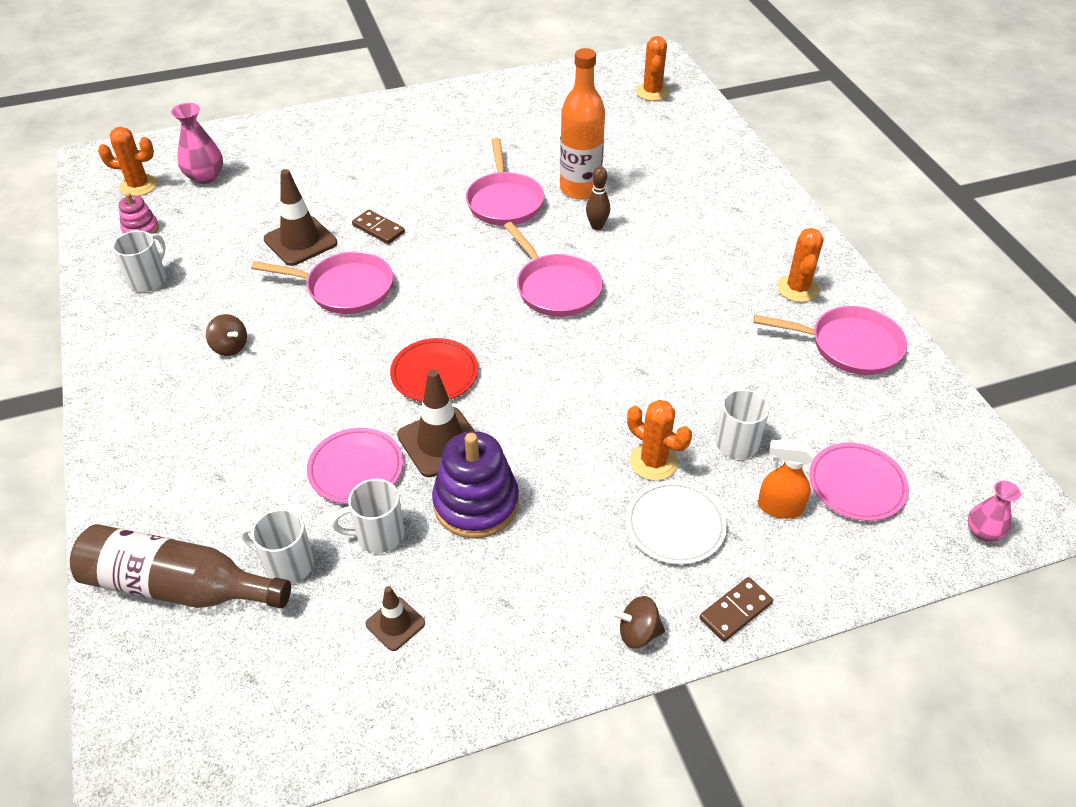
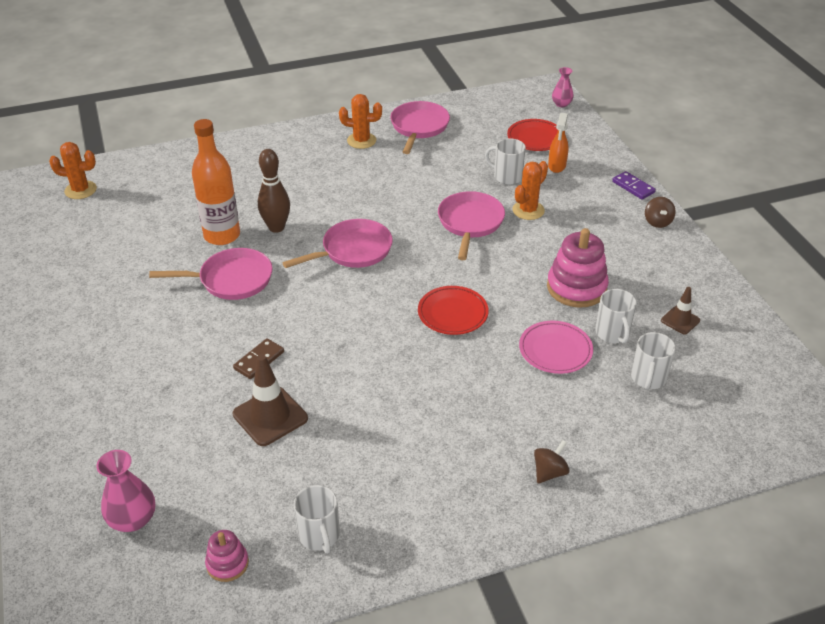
camera: 90 degrees left, 5 degrees down
(138, 185) = (135, 586): orange cactus -> none
(148, 279) = (319, 535): white mug -> white mug turned 135 degrees counterclockwise
(178, 586) = (682, 437): brown bottle -> none
(230, 347) = (423, 448): brown spinning top -> brown spinning top (549, 472)
(344, 288) = (345, 376): pink pan -> pink pan (470, 223)
(440, 442) = (523, 307): brown traffic cone -> none
(476, 503) = (576, 287): purple stacking toy -> pink stacking toy
(597, 226) = (276, 227): brown bowling pin -> brown bowling pin, size x1.55
(675, 525) = (578, 204): white plate -> none
(735, 611) = (633, 187): brown domino -> purple domino
(856, 485) = (535, 138): pink plate -> red plate

